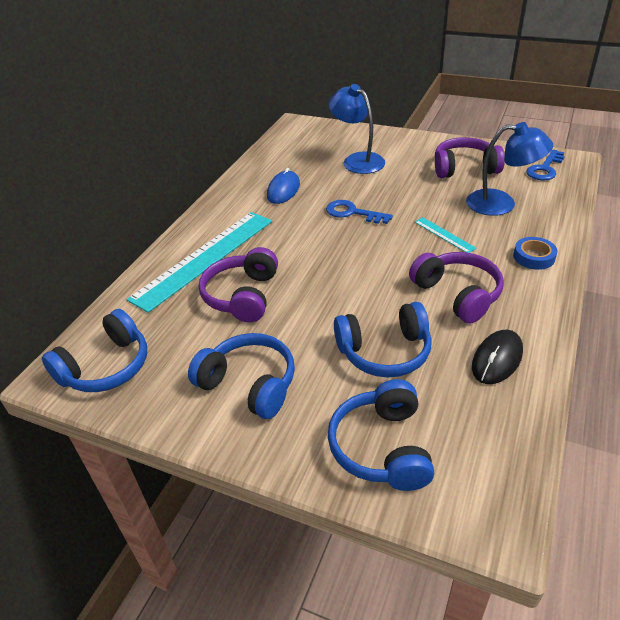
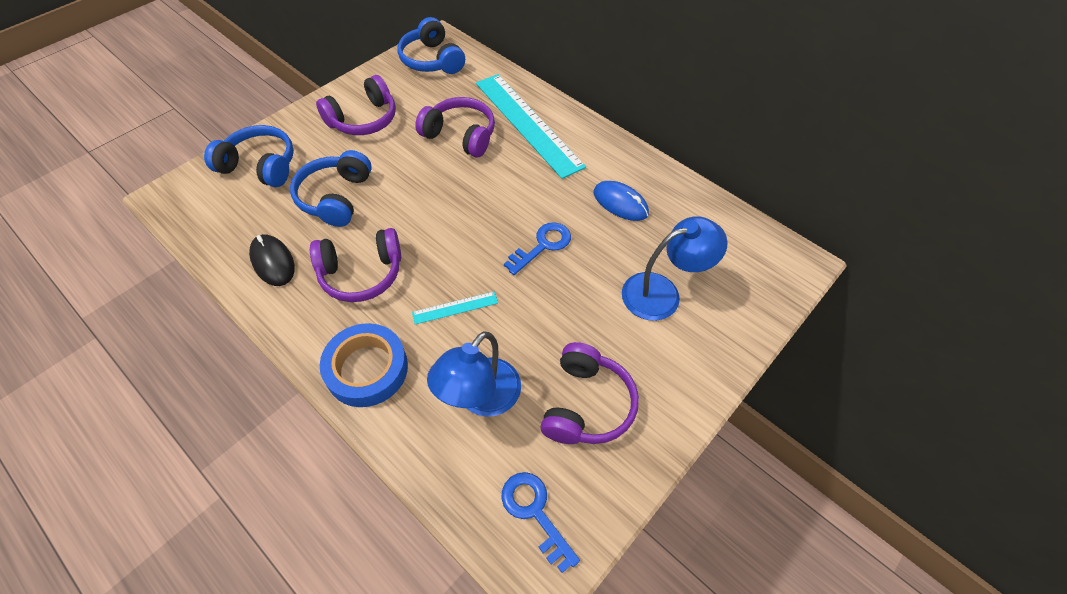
camera: 105 degrees right, 15 degrees up
(249, 384) = (363, 119): blue headphones -> purple headphones
(534, 257) = (367, 369): blue tape -> blue tape, size x1.71

